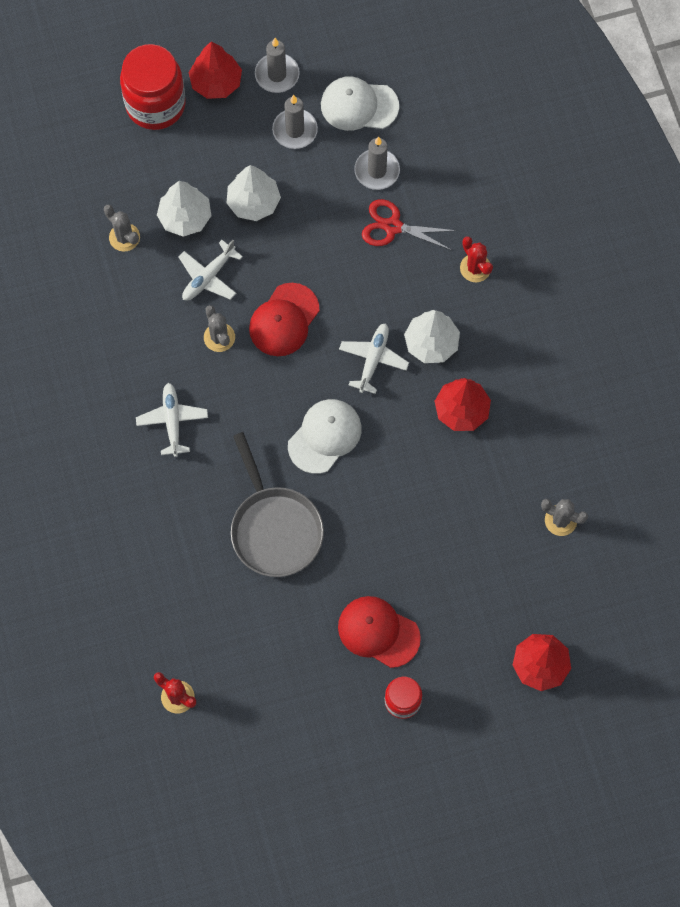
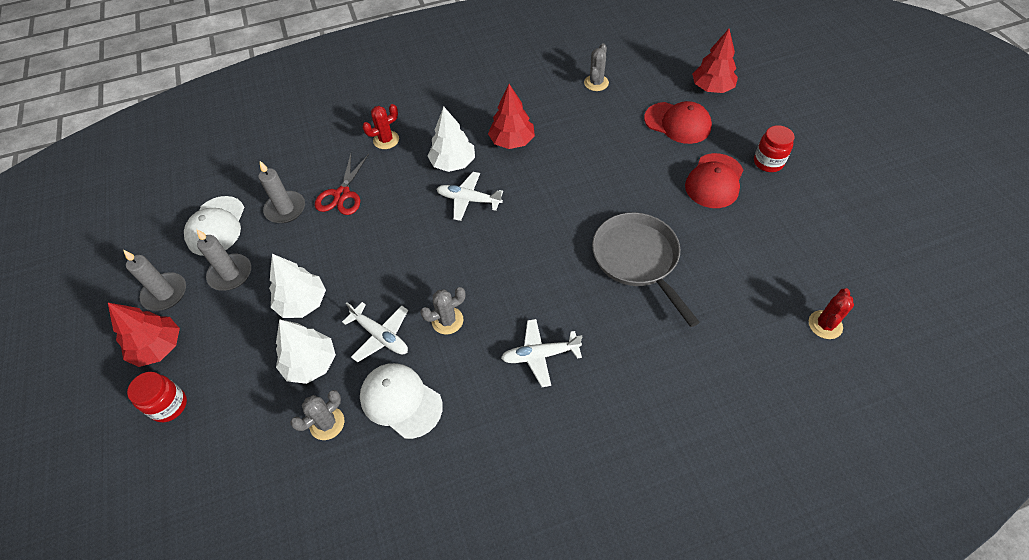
camera: 90 degrees left, 15 degrees down
(155, 105) = (169, 405): red jar -> red jar, size x0.55
(274, 528) = (638, 260): grey pan -> grey pan turned 90 degrees counterclockwise
(284, 320) = (430, 268): red cap -> red cap (677, 123)
(325, 436) = (544, 229): white cap -> white cap (401, 401)

